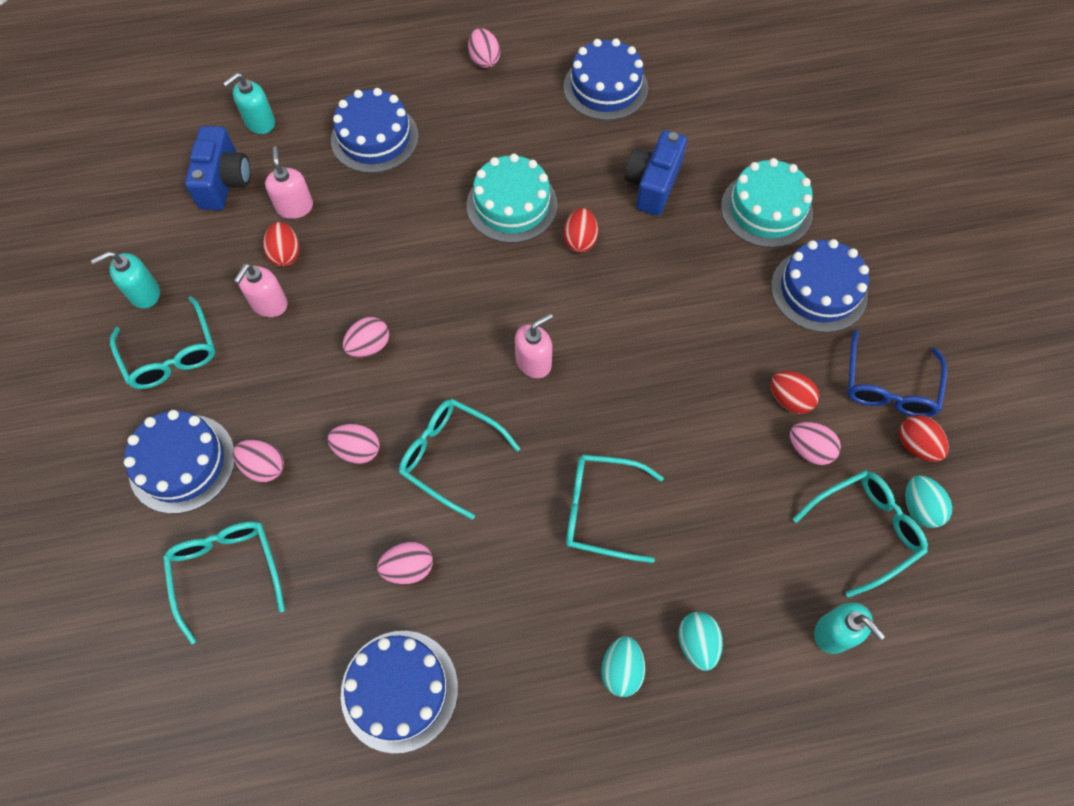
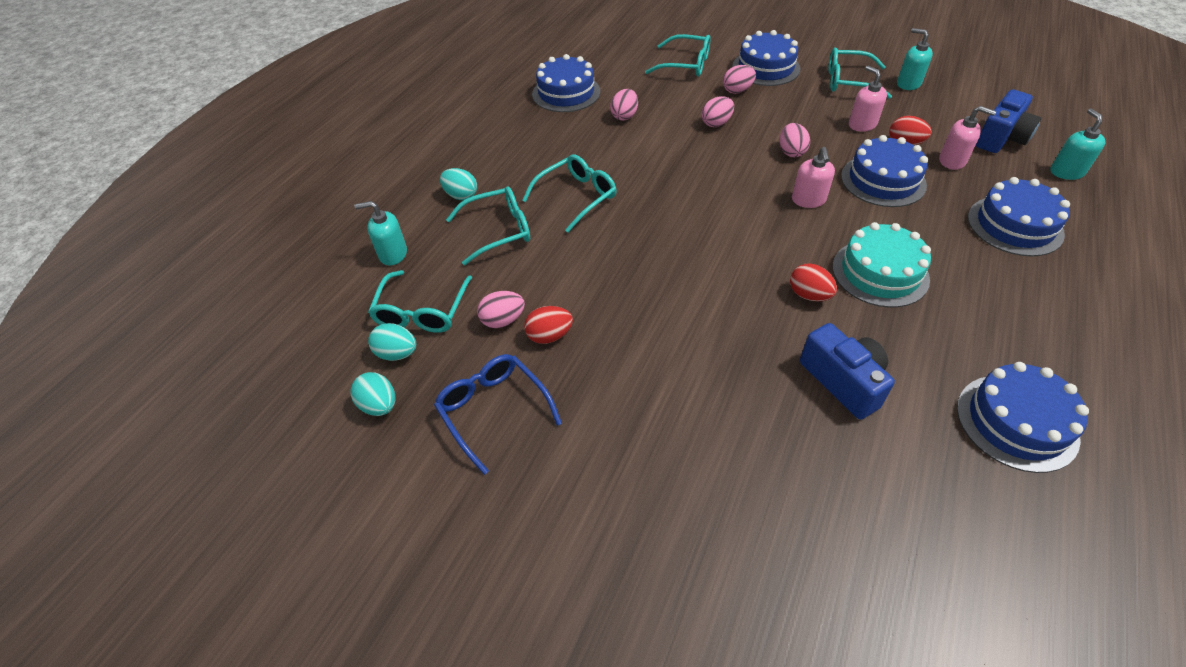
camera: 130 degrees right, 15 degrees down
(144, 293) = (908, 84): turquoise soap dispenser -> turquoise soap dispenser turned 60 degrees counterclockwise
(224, 182) = (1001, 138): blue camera -> blue camera turned 90 degrees counterclockwise
(451, 457) = (676, 154): turquoise glasses -> turquoise glasses (498, 231)
(484, 60) = (1107, 342): pink egg -> none
(534, 362) = (712, 217): pink soap dispenser -> pink soap dispenser (808, 200)
(621, 670) = (485, 162): turquoise egg -> turquoise egg (379, 405)
(766, 209) = (748, 456): turquoise cake -> none
(819, 290) = (623, 430): blue cake -> blue cake (883, 180)
(915, 445) = (434, 389): red egg -> none

